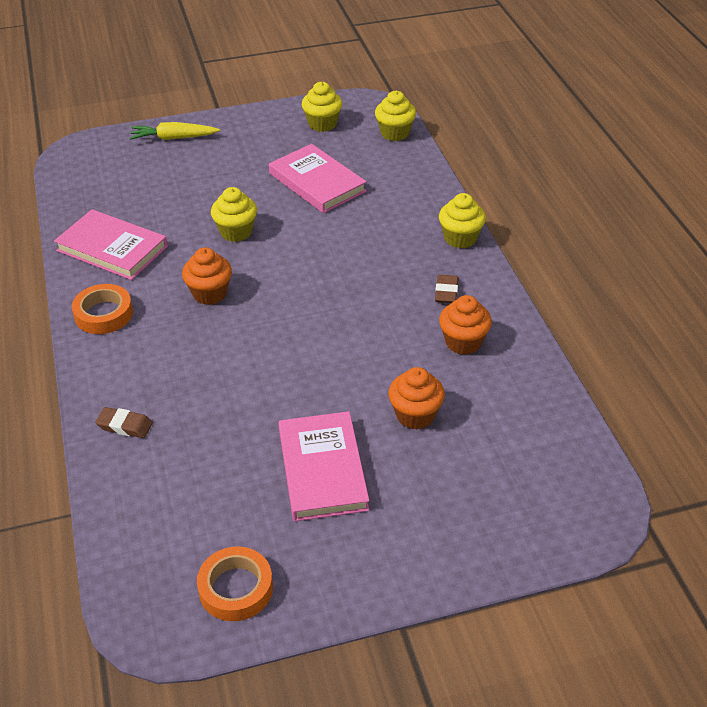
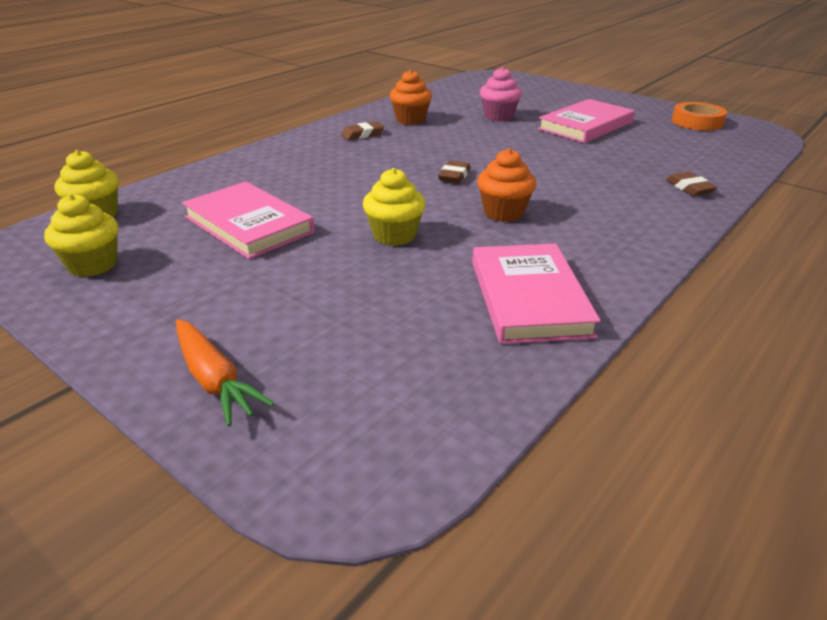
camera: 125 degrees left, 10 degrees down
(103, 314) = (619, 251): orange tape -> none
(173, 138) = (214, 380): yellow carrot -> orange carrot
(296, 302) = (454, 176): none -> brown eraser
(317, 182) = (249, 224): pink book -> pink book turned 60 degrees counterclockwise
(415, 415) = (498, 117): orange cupcake -> pink cupcake
(460, 238) = (283, 145): yellow cupcake -> none

